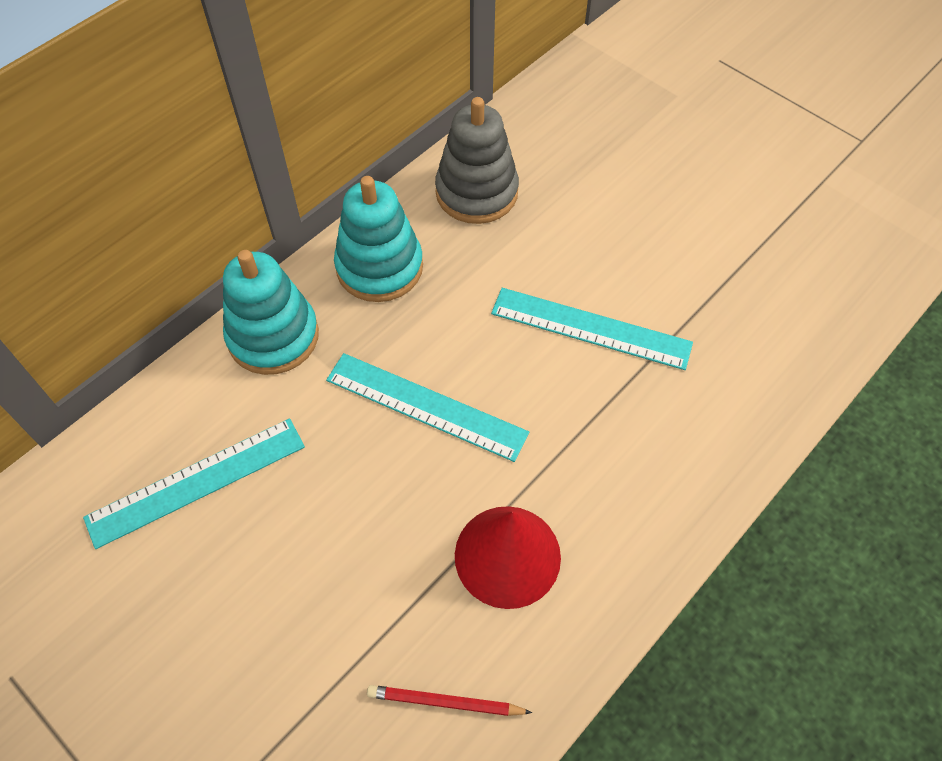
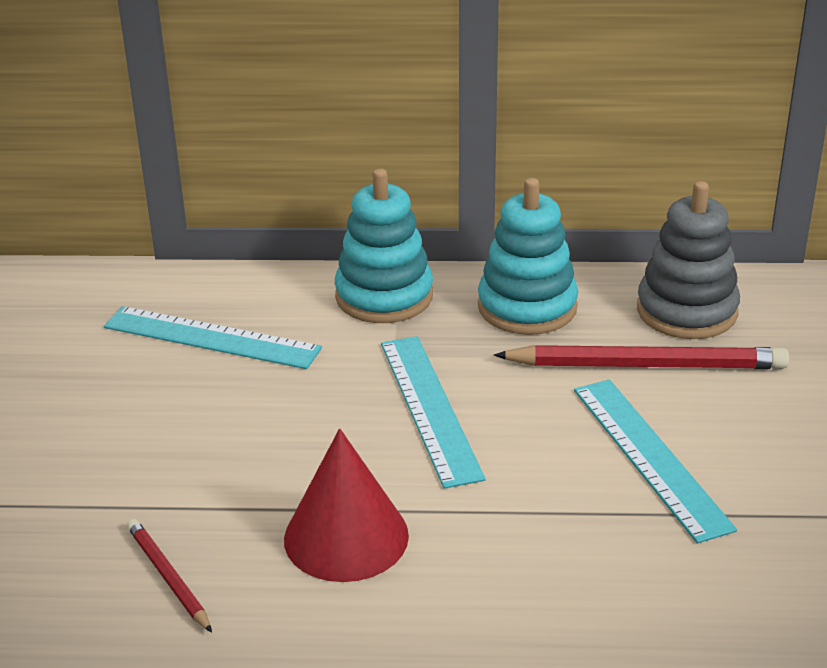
camera: 50 degrees right, 25 degrees down
(506, 257) = (646, 365): none -> red pencil

